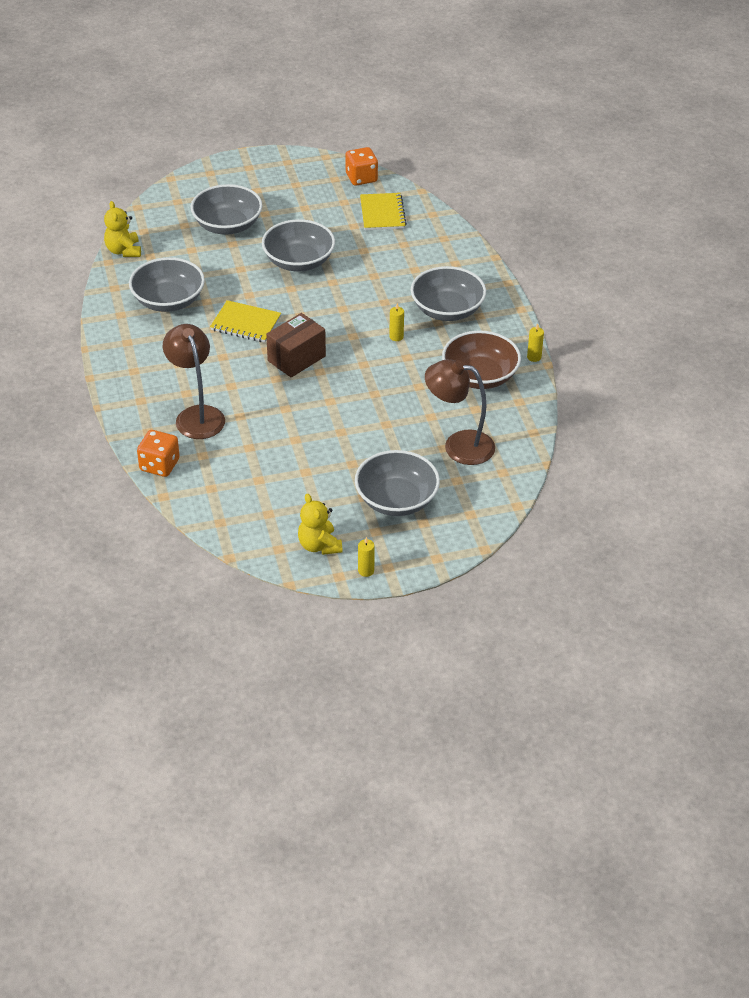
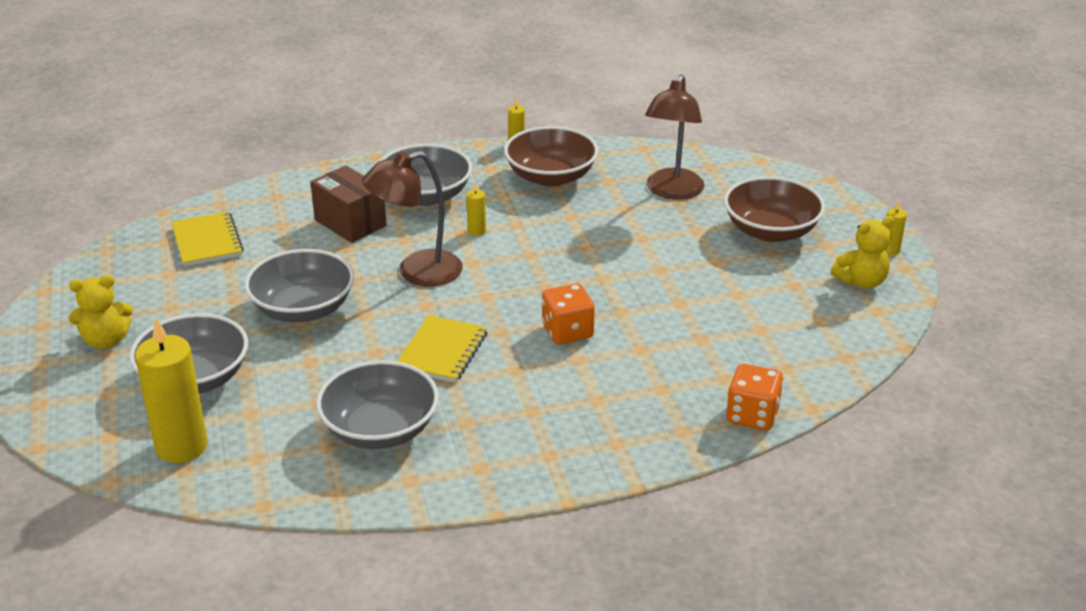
camera: 90 degrees left, 10 degrees down
(124, 251) = (236, 489): yellow teddy bear -> yellow teddy bear (106, 341)
(164, 227) = (181, 446): none -> yellow candle
(197, 415) = (644, 387): brown lamp -> brown lamp (417, 272)
(296, 358) = (520, 306): brown box -> brown box (350, 223)
(361, 178) = (114, 259): orange dice -> orange dice (567, 332)
(382, 213) = (207, 241): yellow notebook -> yellow notebook turned 75 degrees clockwise
(396, 500) = (771, 231): grey bowl -> brown bowl

